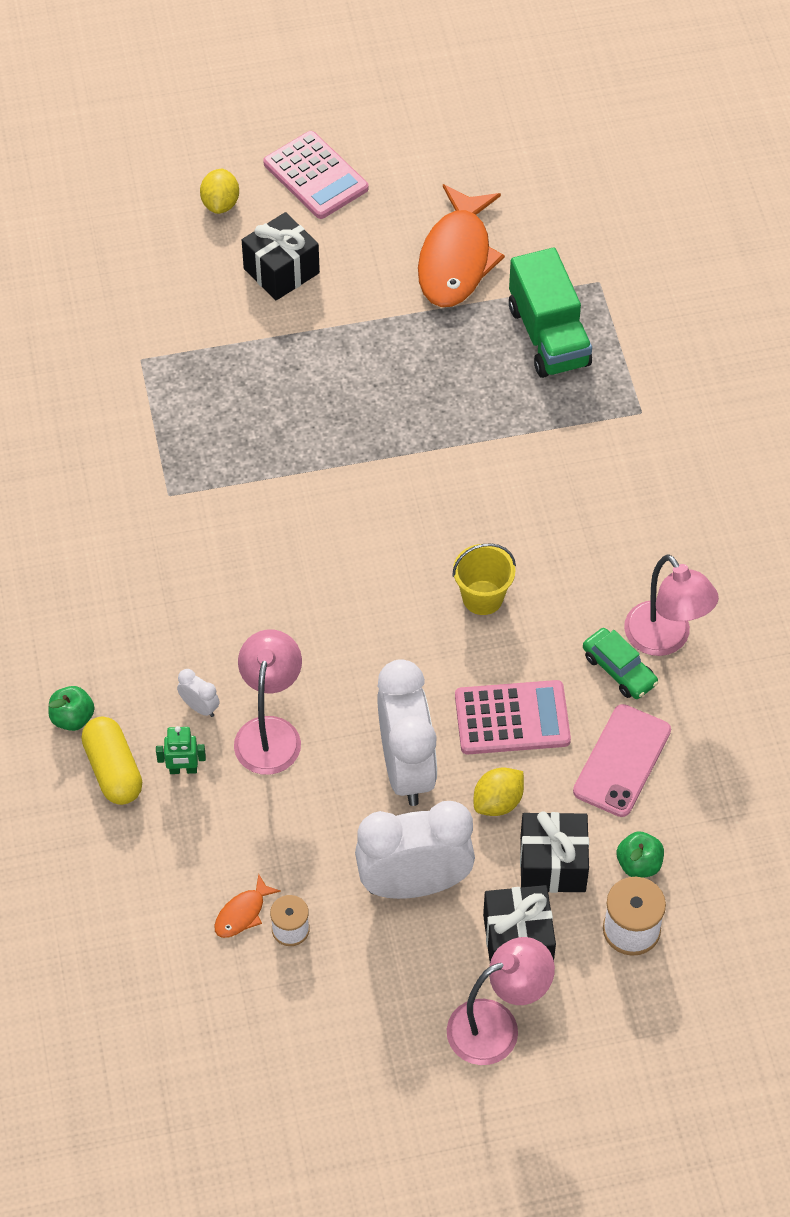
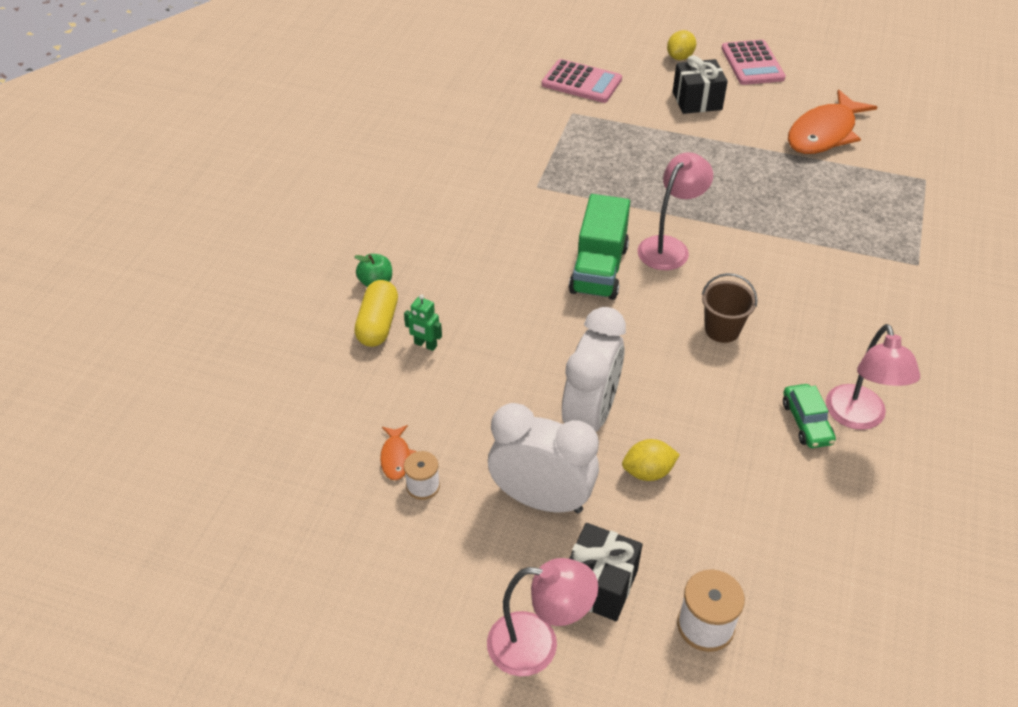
camera: 30 degrees right, 10 degrees down
(200, 707) = (466, 312): white clock -> none
(242, 913) = (396, 457): orange fish -> orange fish turned 75 degrees counterclockwise
(270, 732) = (504, 348): pink lamp -> pink lamp (669, 247)
(482, 597) = (722, 330): yellow bucket -> brown bucket
(512, 718) = (696, 418): pink calculator -> pink calculator (581, 82)
(548, 336) = (868, 196): green truck -> green truck (598, 269)
(552, 864) = (665, 539): black gift -> none
(622, 761) = (771, 489): pink phone -> none
(639, 864) = (742, 575): green apple -> none

